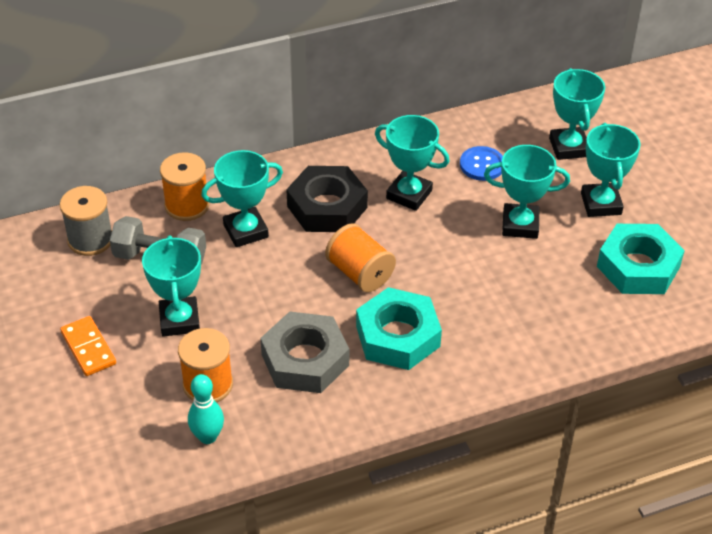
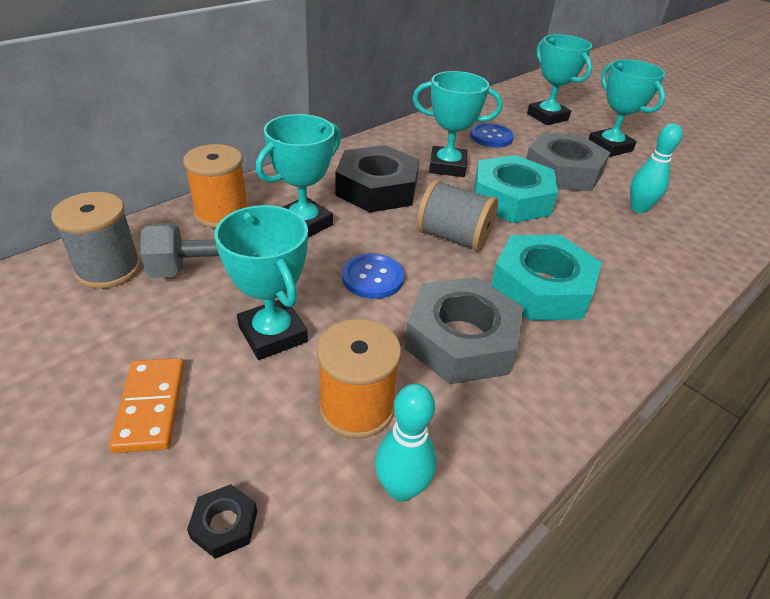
camera: 25 degrees left, 5 degrees down
(88, 348) = (151, 406): orange domino -> orange domino turned 45 degrees clockwise
(105, 424) = (224, 524): none -> black nut
(272, 294) = (372, 277): none -> blue button
(360, 273) = (453, 237): orange spool -> grey spool
(520, 225) = (563, 171): turquoise trophy -> grey nut
(557, 284) = (638, 208): none -> turquoise bowling pin
(638, 266) = (685, 183): turquoise nut -> turquoise nut (511, 198)

